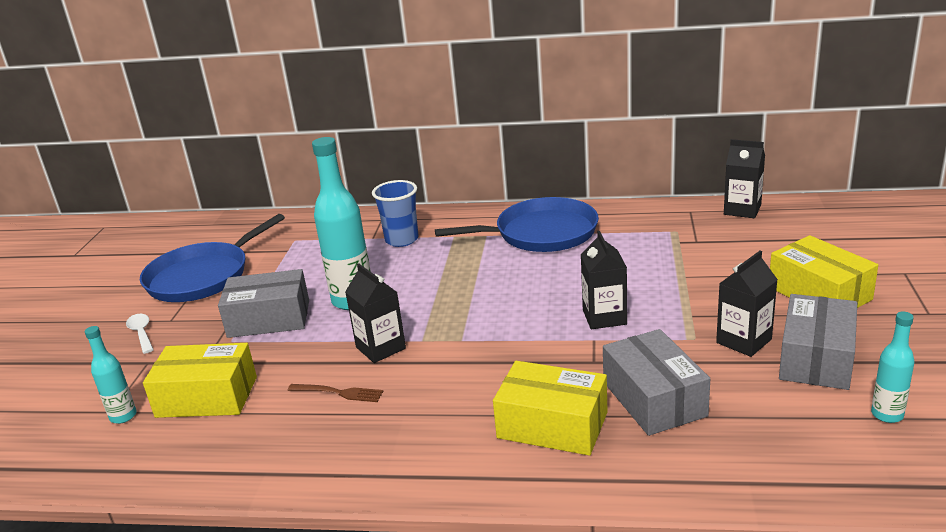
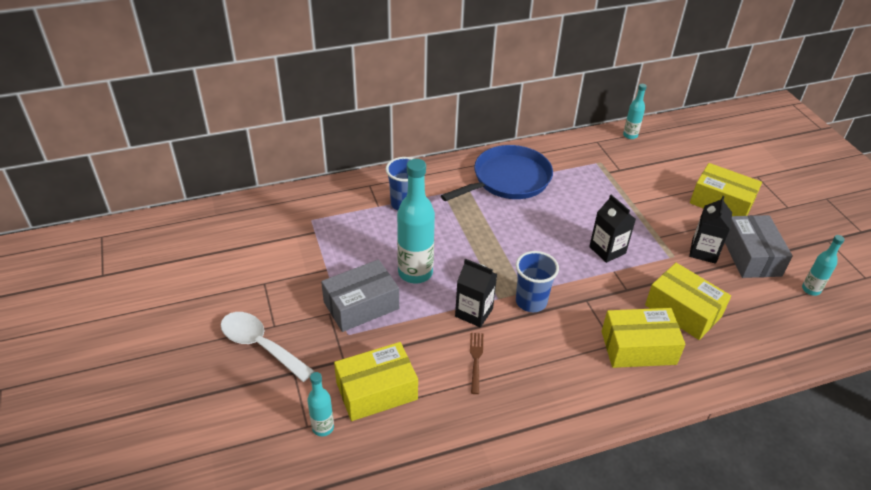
camera: 30 degrees left, 15 degrees up
(141, 333) = (260, 345): white spoon -> white spoon, size x1.83
(202, 276) = (261, 274): blue pan -> none
(338, 393) = (476, 360): brown fork -> brown fork turned 75 degrees counterclockwise
(457, 350) = (531, 302): none -> blue cup
(654, 399) = (683, 310): grey box -> yellow box
(742, 210) = (630, 135): black carton -> turquoise bottle

